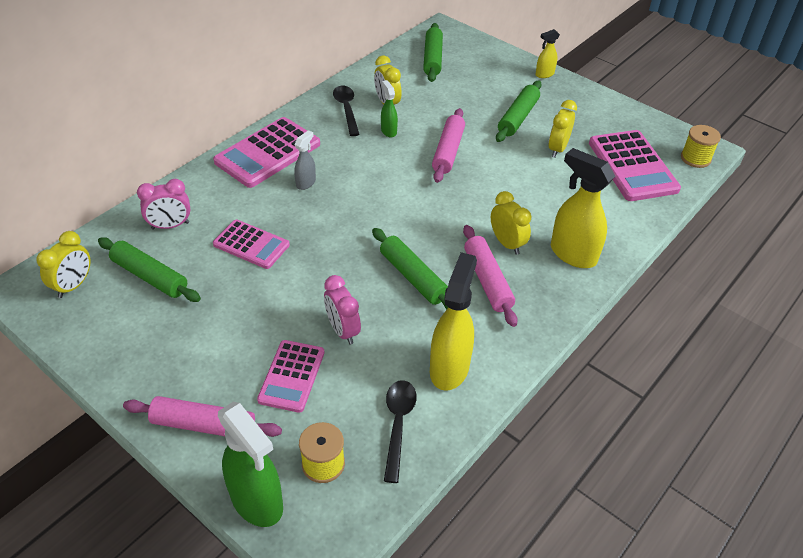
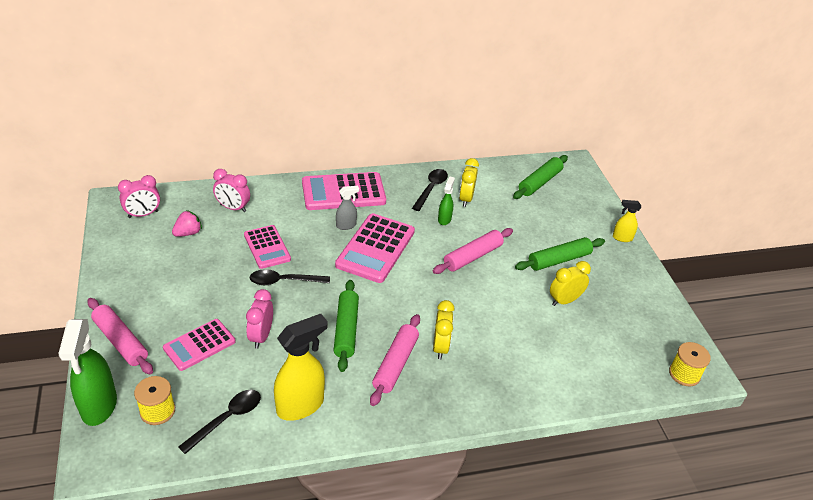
camera: 35 degrees right, 5 degrees down
(73, 285) = (143, 214): yellow clock -> pink clock
(150, 276) = (188, 233): green rolling pin -> pink strawberry
(305, 267) = (283, 281): none -> black spoon
(572, 254) = (483, 385): yellow spray bottle -> none
(632, 166) = (615, 348): pink calculator -> pink calculator (375, 248)

